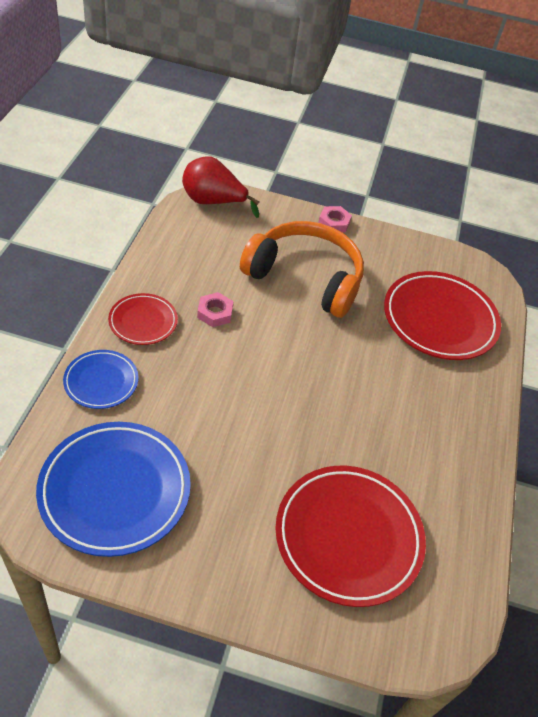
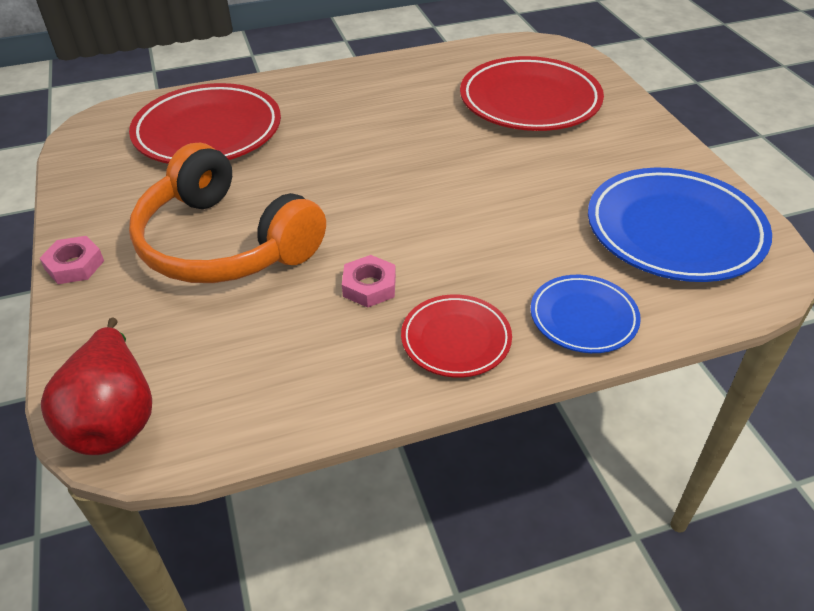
camera: 115 degrees left, 5 degrees down
(305, 277) = (224, 243): orange headphones -> orange headphones turned 45 degrees counterclockwise

